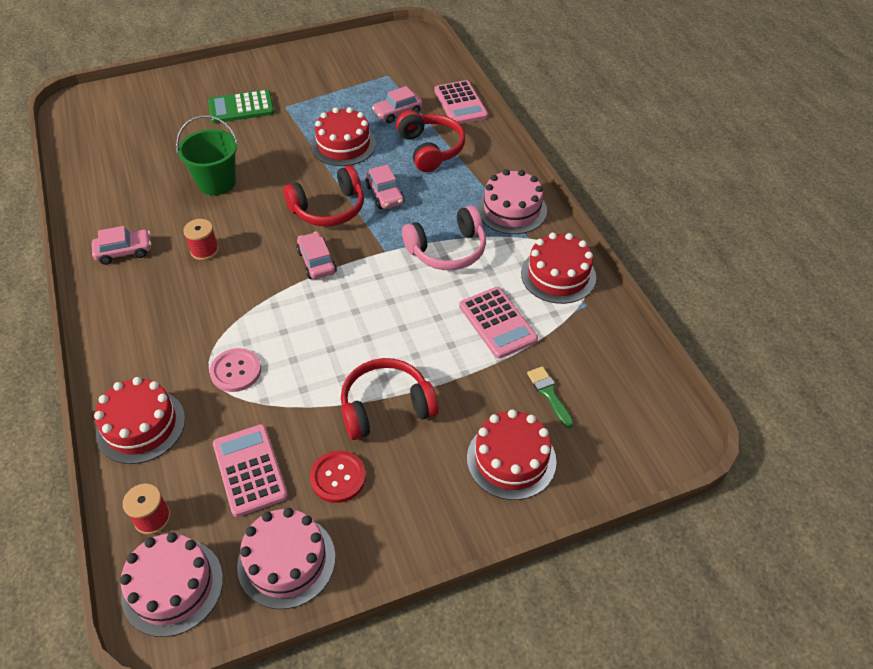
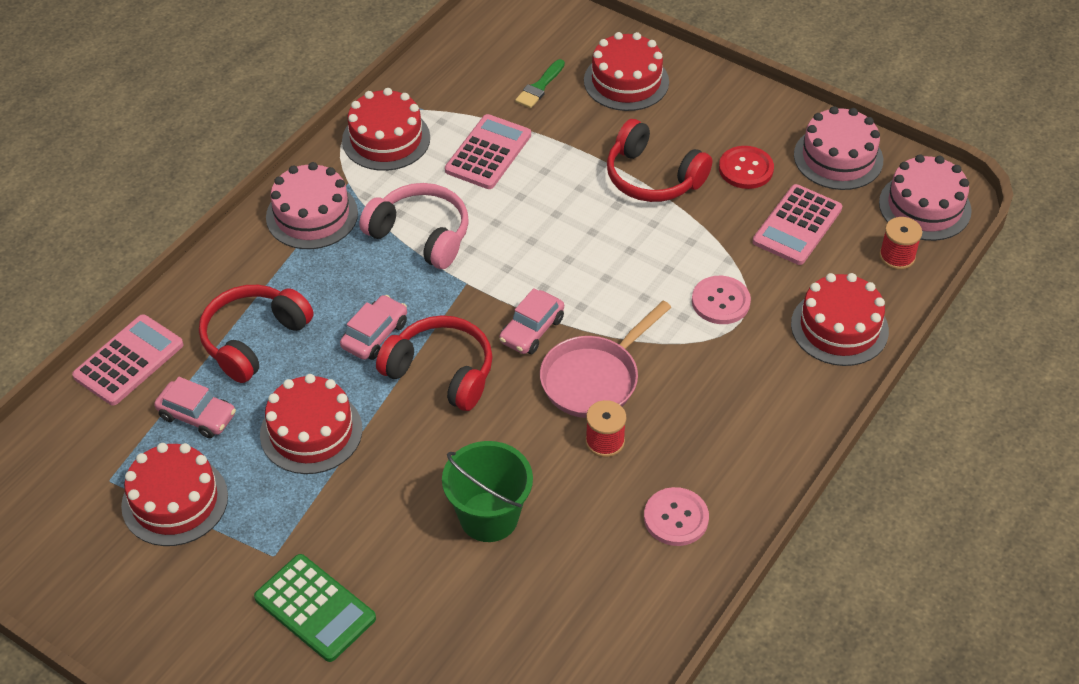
camera: 125 degrees left, 0 degrees up
(124, 252) = (676, 518): pink car -> pink button
(250, 270) = (594, 378): none -> pink pan
(352, 89) = (175, 501): none -> red cake

